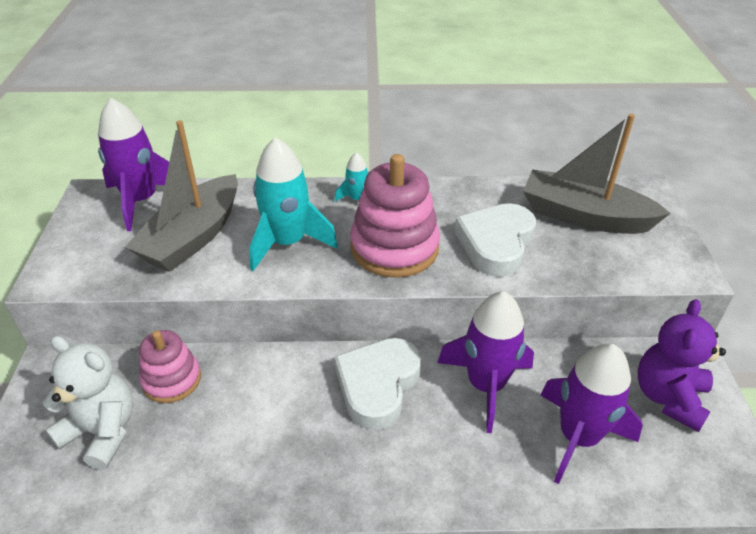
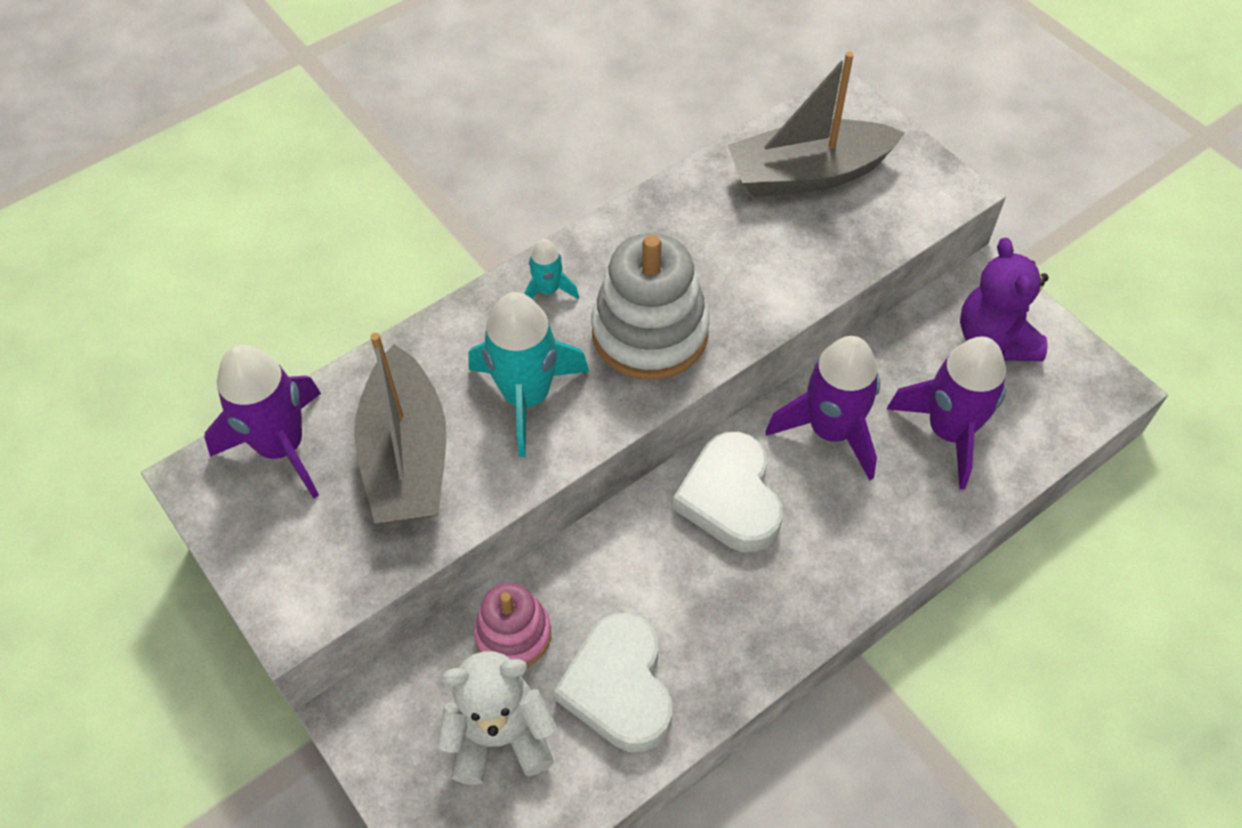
camera: 35 degrees left, 15 degrees up
(394, 248) = (650, 332): pink stacking toy -> white stacking toy
(496, 244) = (749, 264): white heart -> white heart (619, 687)

